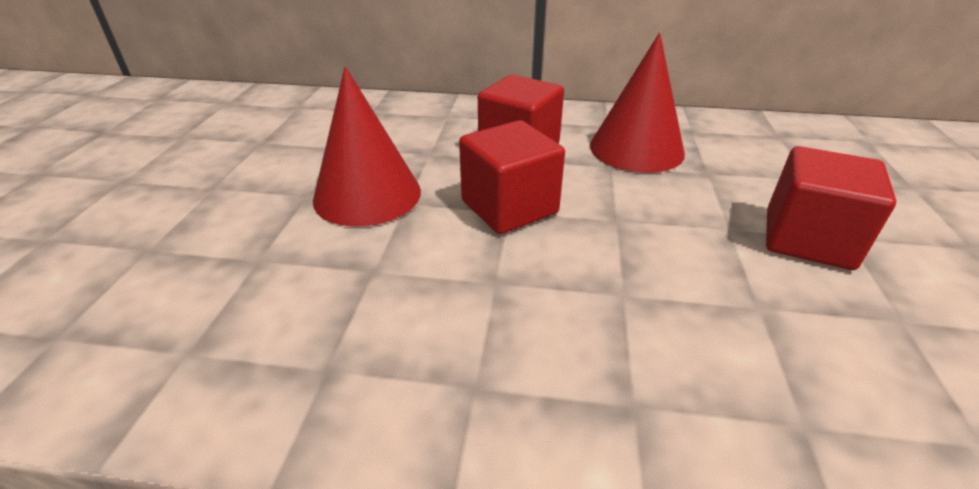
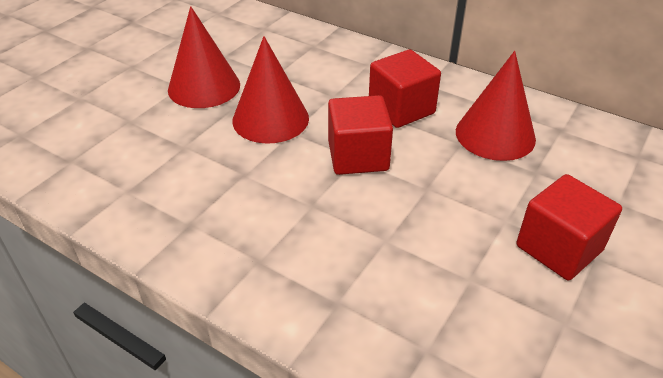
camera: 25 degrees right, 5 degrees up
(250, 180) = (204, 87): none -> red cone

